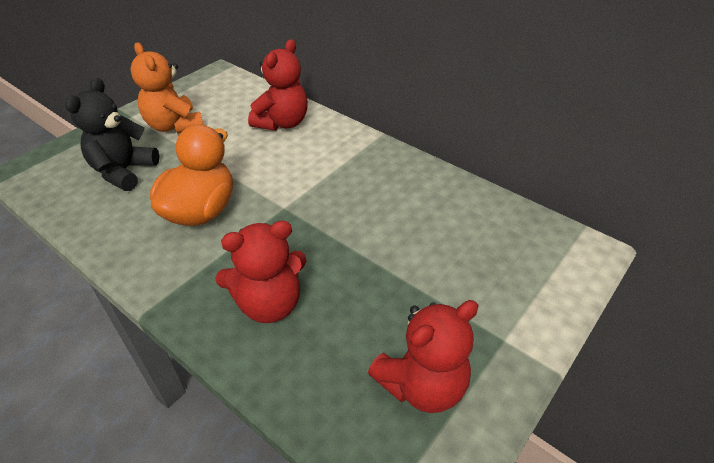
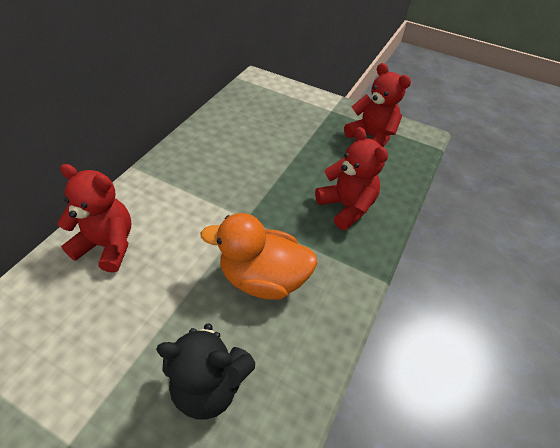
camera: 105 degrees left, 5 degrees up
(174, 126) = (104, 364): orange teddy bear -> none

